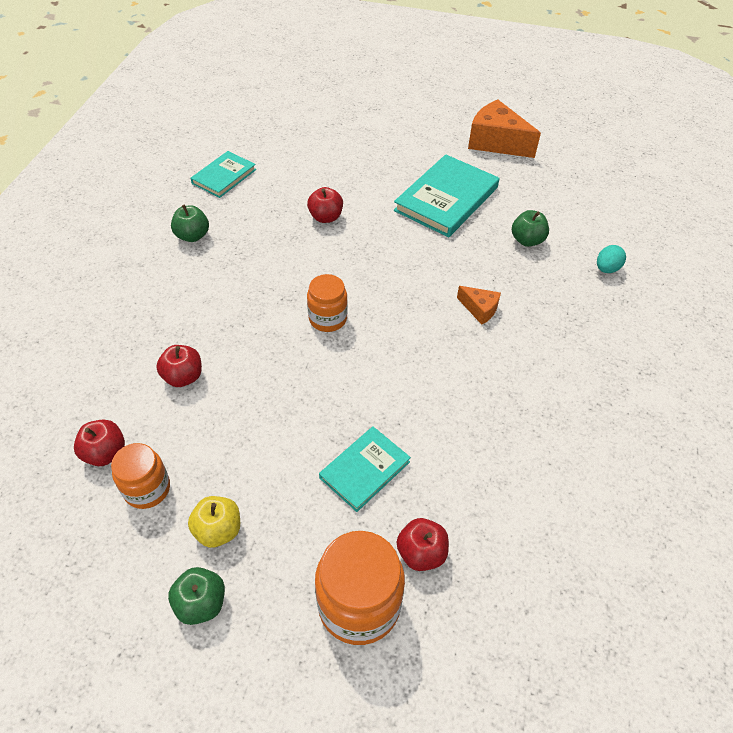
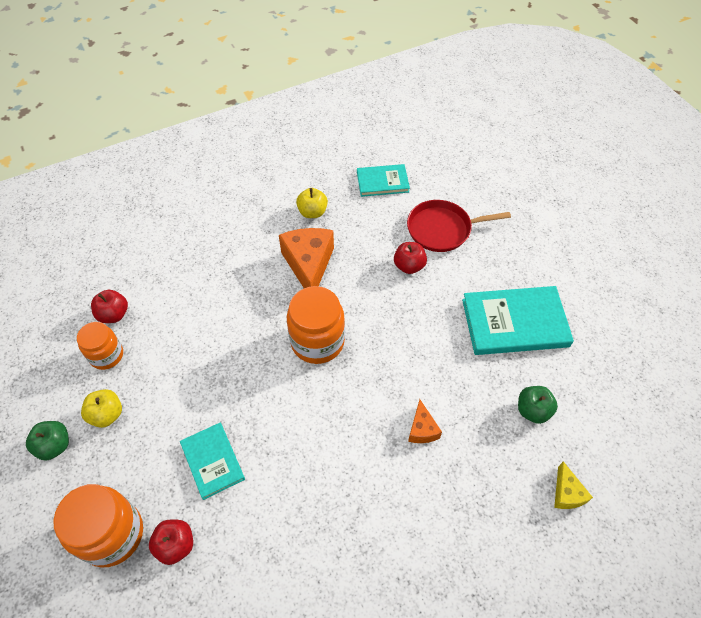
camera: 50 degrees right, 5 degrees up
(183, 377) = (198, 304): red apple -> none
(192, 236) = (312, 212): green apple -> yellow apple
(316, 177) = (442, 229): none -> red pan
(328, 319) = (317, 341): orange jar -> orange jar, size x1.60
(364, 470) = (213, 461): turquoise book -> turquoise book turned 60 degrees clockwise
(496, 142) = (624, 308): orange cheese -> orange cheese (308, 265)
(606, 269) = (567, 493): turquoise egg -> yellow cheese

